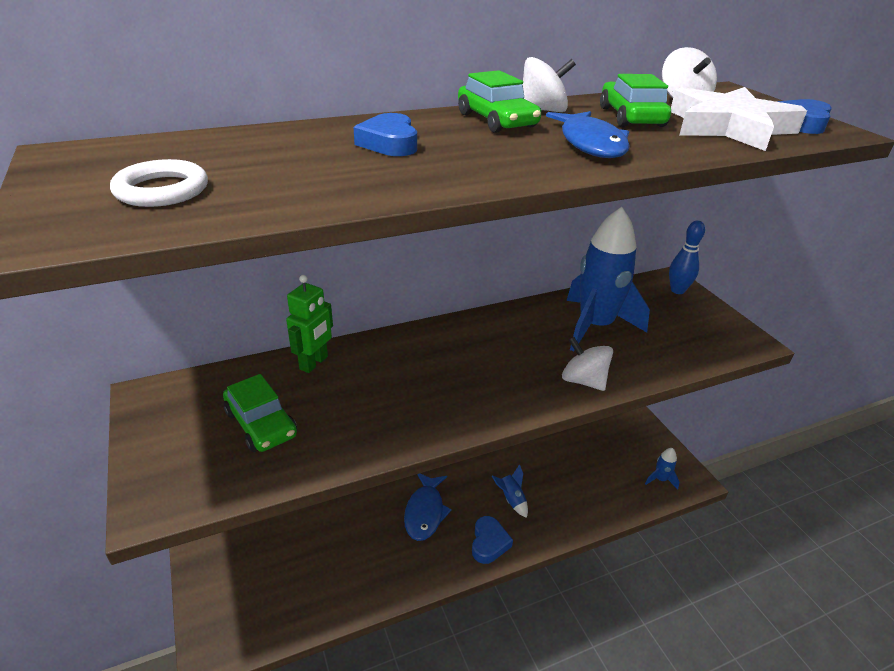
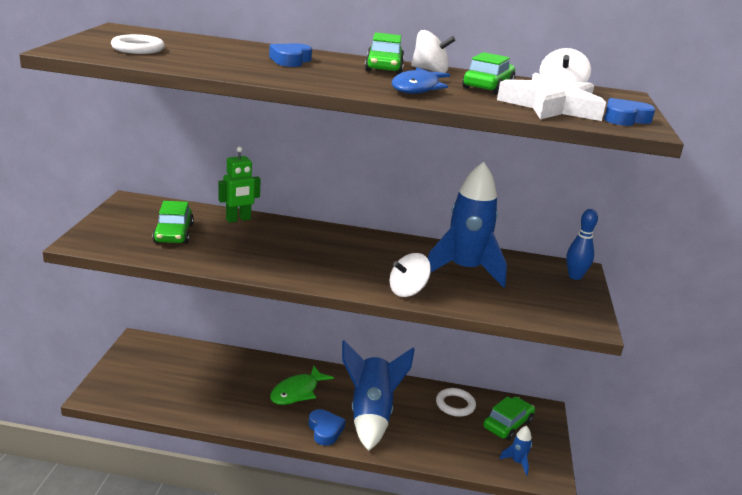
camera: 30 degrees right, 10 degrees down
(425, 512) = (297, 392): blue fish -> green fish
(489, 543) = (325, 430): blue heart -> blue heart turned 60 degrees counterclockwise
(511, 499) = (371, 415): blue rocket -> blue rocket, size x2.37
(566, 446) = (455, 405): none -> white ring
(583, 381) = (407, 291): white spinning top -> white spinning top turned 105 degrees counterclockwise
(620, 443) = (508, 424): none -> green car

